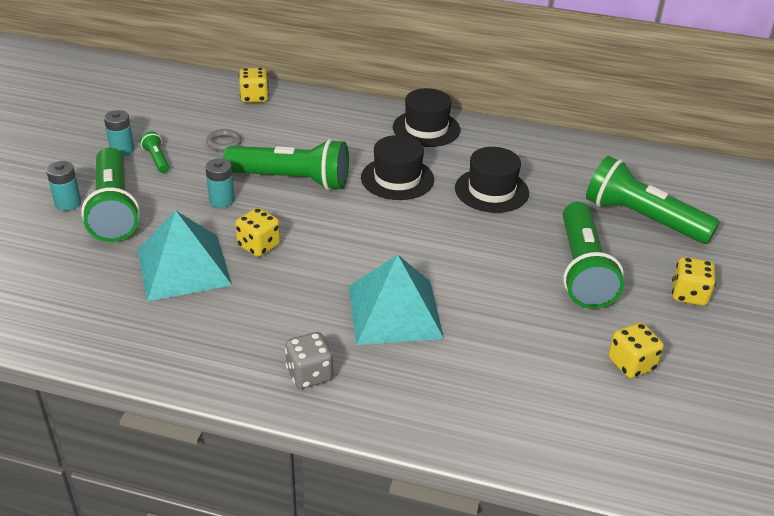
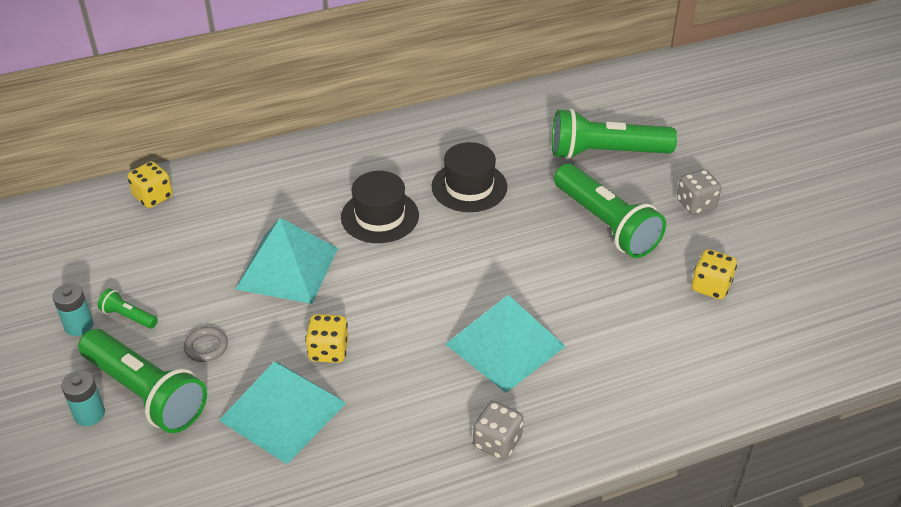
camera: 35 degrees left, 5 degrees up
(222, 200) = (243, 324): turquoise battery -> none
(224, 143) = (177, 263): grey ring -> grey ring (206, 347)
(292, 180) = (287, 268): green flashlight -> turquoise pyramid
(426, 128) = (353, 151): black hat -> none
(689, 295) = (696, 204): yellow dice -> grey dice

